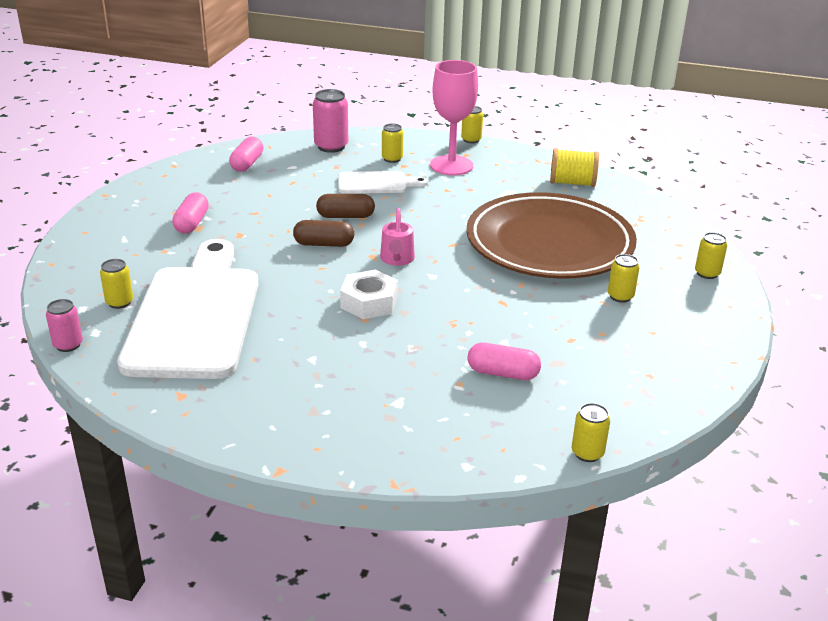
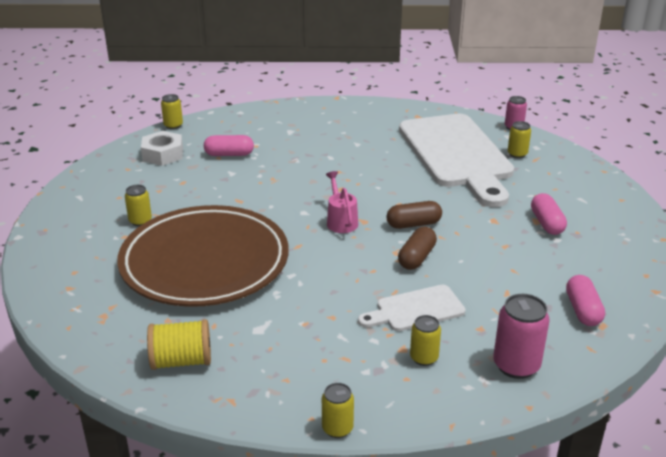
camera: 165 degrees right, 0 degrees up
(345, 216) = (416, 257): brown capsule -> brown capsule turned 45 degrees counterclockwise
(369, 302) = (342, 183): white nut -> white nut (163, 154)
(451, 165) = (343, 361): pink goblet -> none
(707, 273) = (53, 257): yellow can -> none

